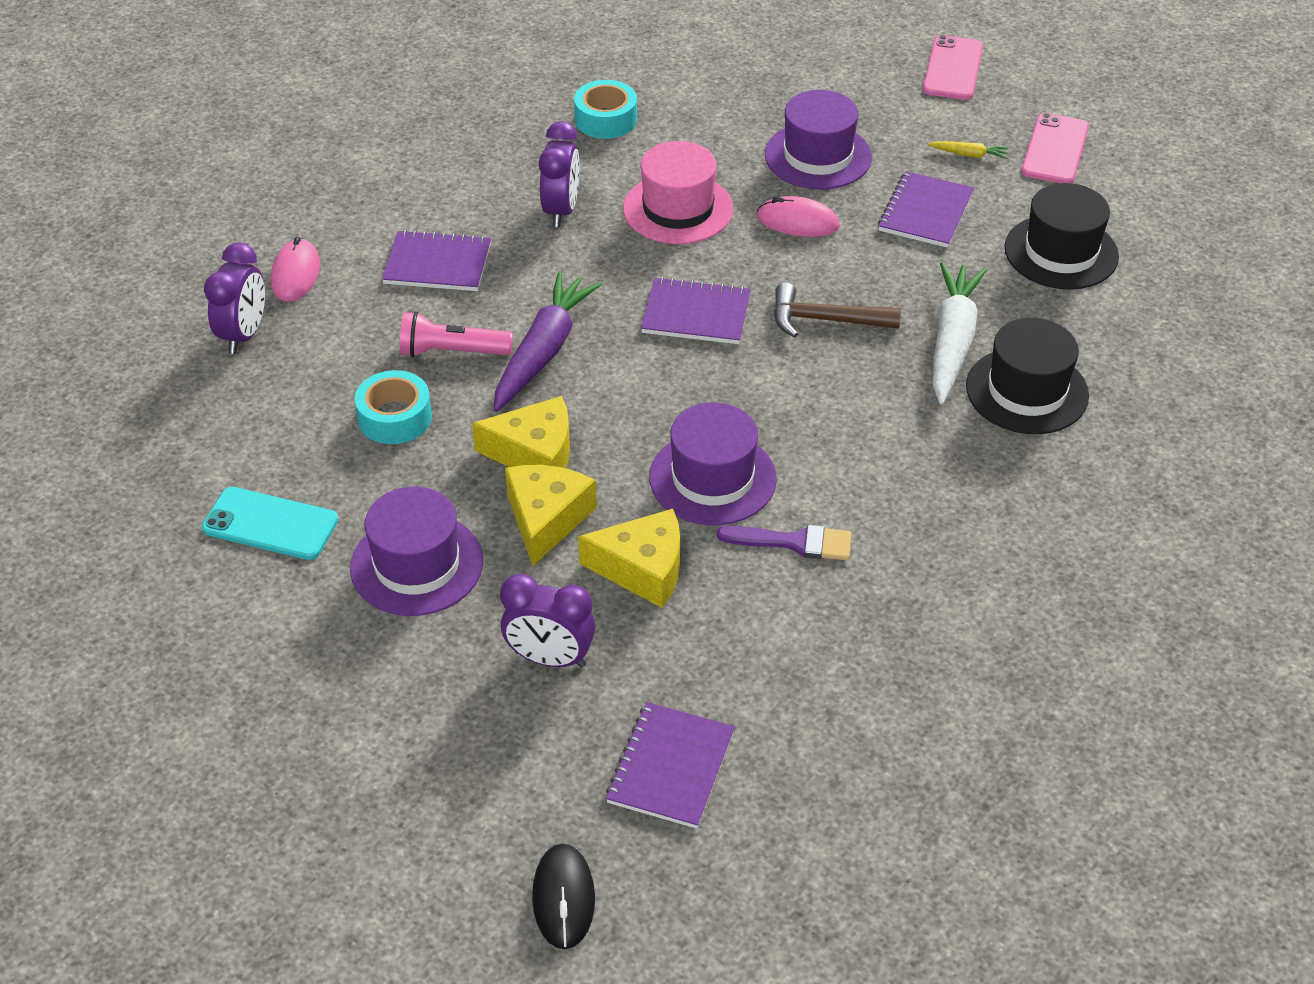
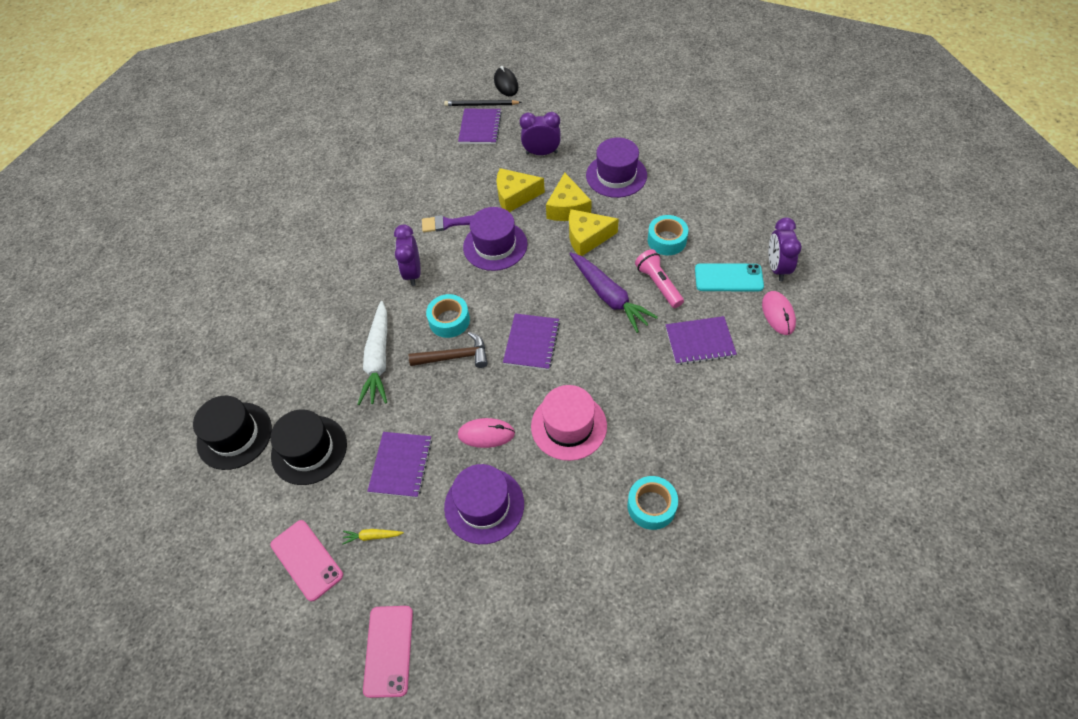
camera: 170 degrees right, 10 degrees up
(270, 524) = (692, 177): turquoise phone -> turquoise phone (728, 278)
(452, 352) = (658, 284): pink flashlight -> pink flashlight turned 105 degrees counterclockwise
(543, 351) = (609, 296): purple carrot -> purple carrot turned 45 degrees counterclockwise
(561, 210) = (645, 405): purple clock -> purple clock (413, 273)
(648, 841) = (481, 105): none -> black pencil
(696, 314) = (532, 343): purple notebook -> purple notebook turned 75 degrees counterclockwise
(825, 372) = (449, 320): none -> turquoise tape
(1027, 391) = (335, 335): black hat -> black hat (234, 435)
(1055, 149) = (306, 560): pink phone -> pink phone turned 45 degrees counterclockwise

